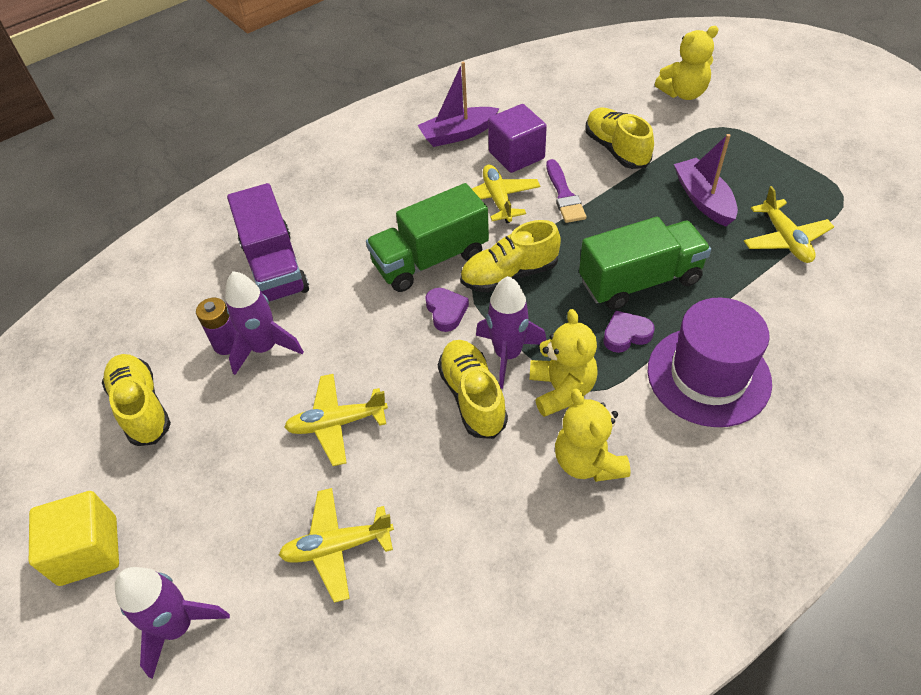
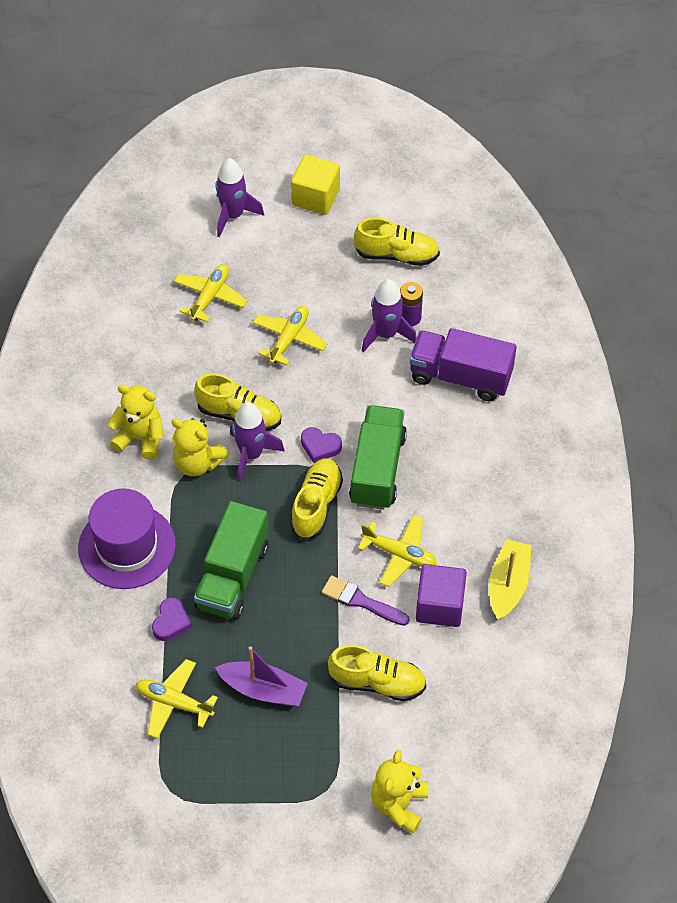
camera: 125 degrees right, 5 degrees up
(458, 134) = (508, 585): purple boat -> yellow boat
(626, 335) = (200, 530): purple heart -> purple heart (171, 622)

